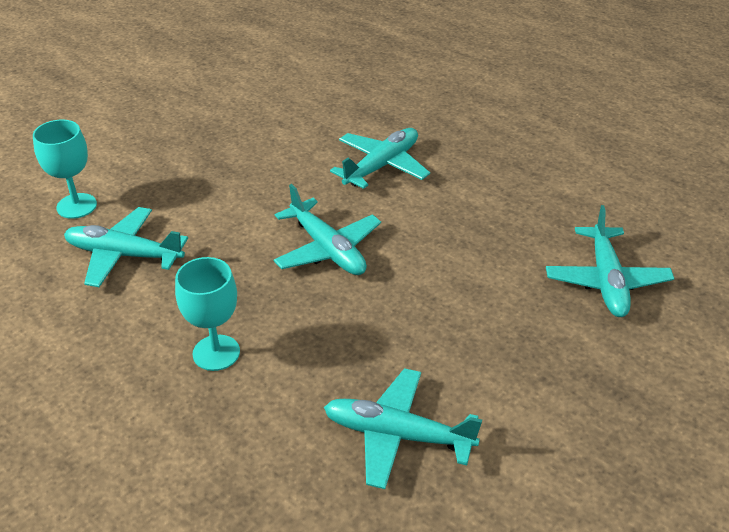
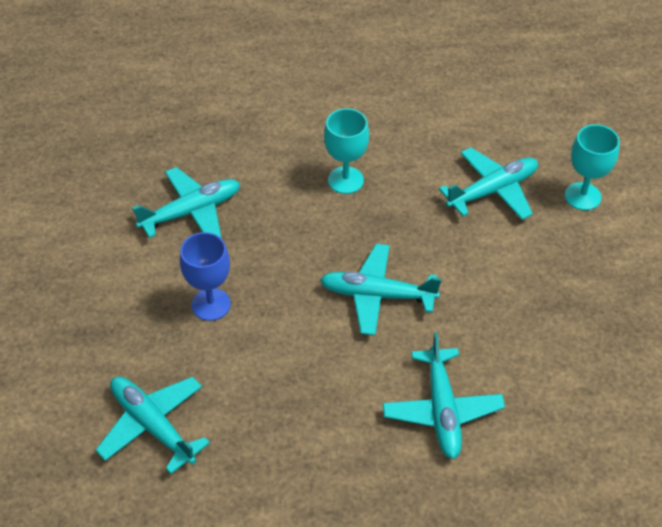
camera: 135 degrees right, 10 degrees up
(471, 333) = (211, 304): none -> blue goblet

